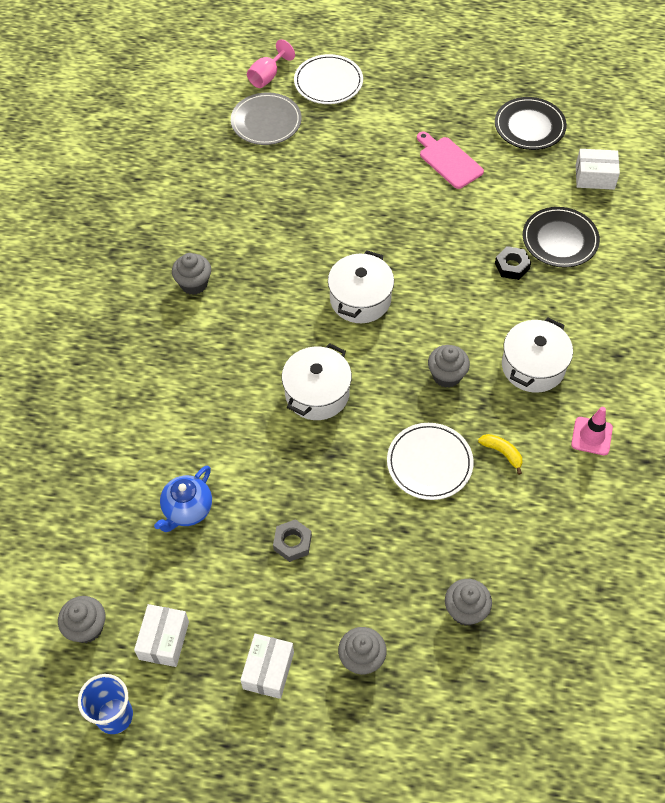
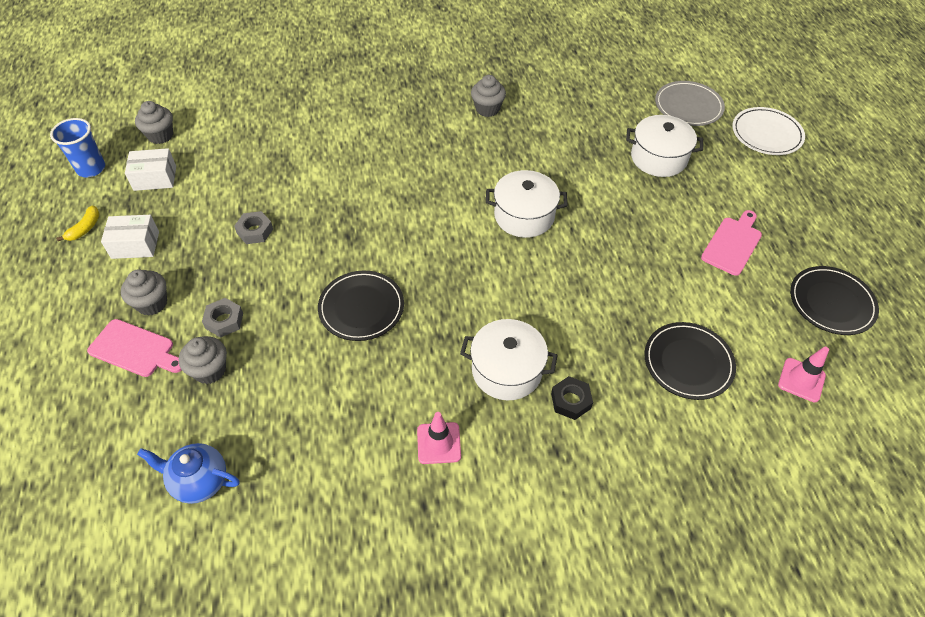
camera: 70 degrees right, 5 degrees down
(187, 510) = (270, 161): blue teapot -> blue teapot (199, 481)
(267, 76) = (741, 94): pink goblet -> none
(317, 393) = (409, 211): white pot -> white pot (658, 158)
(407, 589) = (224, 321): none -> grey nut
(419, 680) = (135, 349): none -> pink cutting board
(429, 463) = (361, 308): white plate -> black plate
(446, 375) = (465, 299): grey cupcake -> none
(502, 453) = (391, 364): yellow banana -> yellow banana (85, 228)
(512, 266) = (627, 326): black nut -> black nut (570, 401)
(594, 177) = (801, 380): white box -> pink traffic cone

